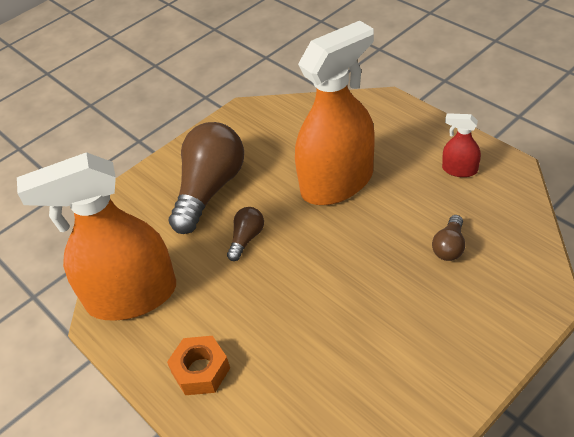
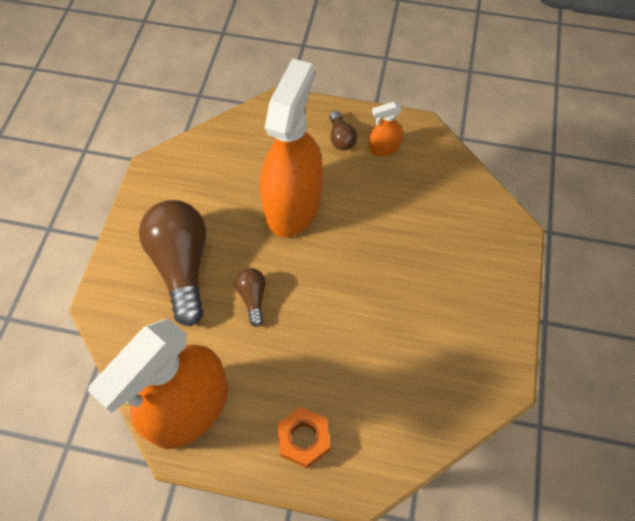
camera: 40 degrees left, 15 degrees up
(449, 247) = (421, 222): brown light bulb -> brown light bulb (341, 138)
(459, 170) = (384, 148): red spray bottle -> orange spray bottle

